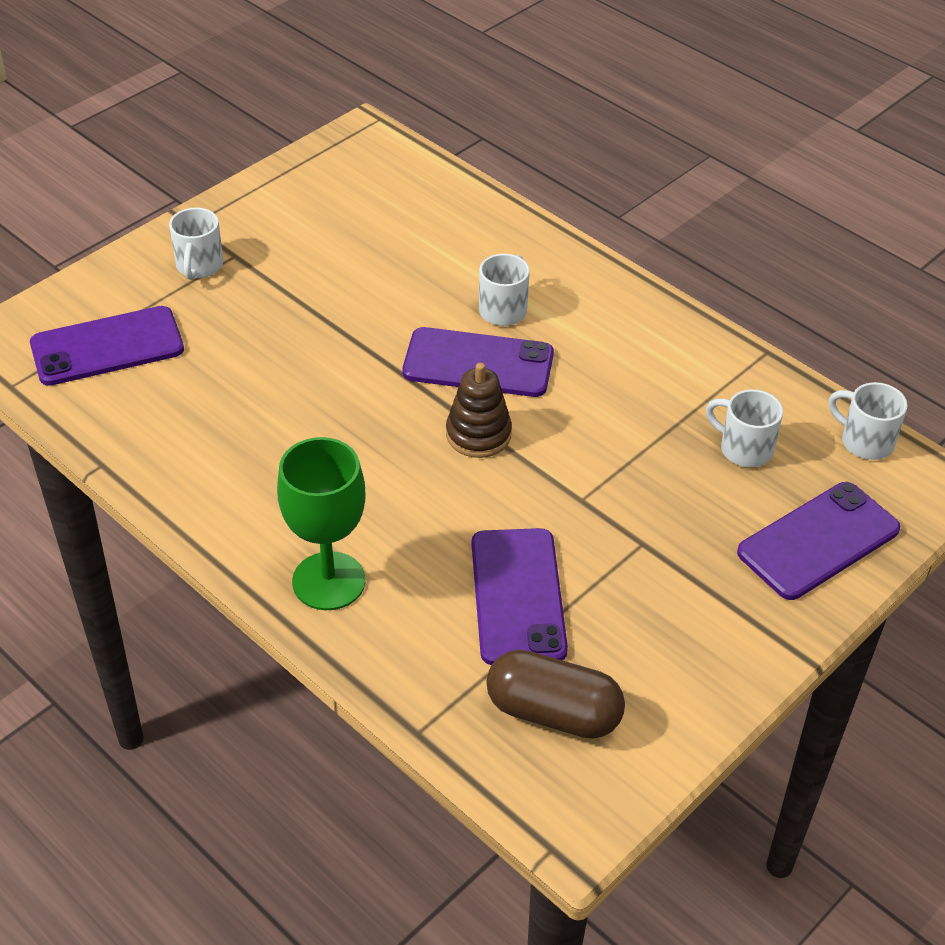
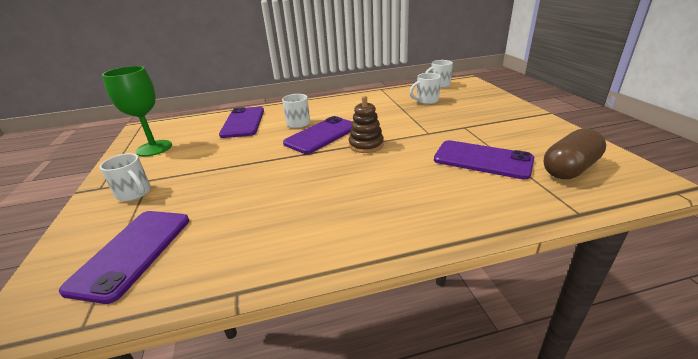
camera: 55 degrees left, 15 degrees down
(328, 581) = (437, 213): green goblet -> green goblet (154, 148)
(818, 541) = (483, 100): purple phone -> purple phone (243, 122)

